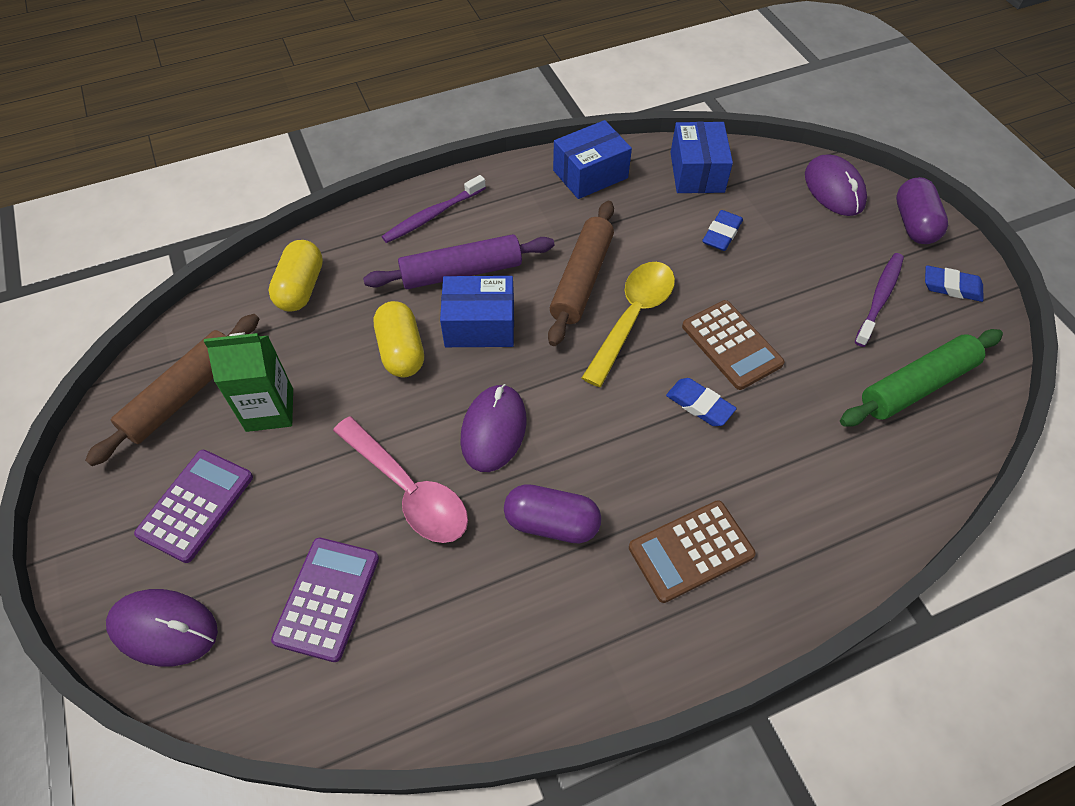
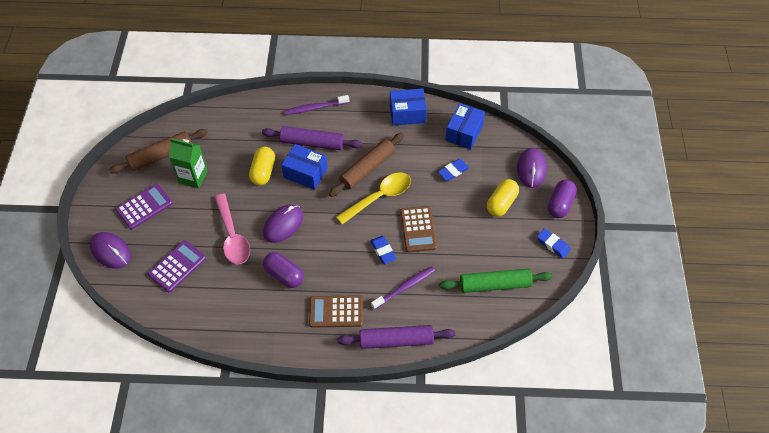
camera: 25 degrees right, 0 degrees up
(301, 288) = (234, 123): yellow capsule -> yellow capsule (501, 203)
(832, 556) = (396, 340): none -> purple rolling pin
(879, 298) = (510, 236): purple toothbrush -> purple toothbrush (404, 287)

